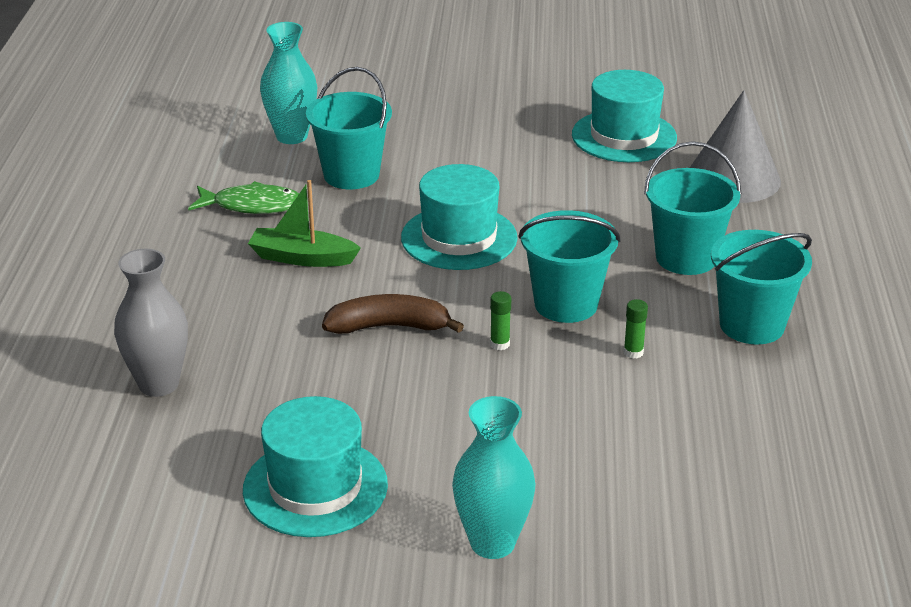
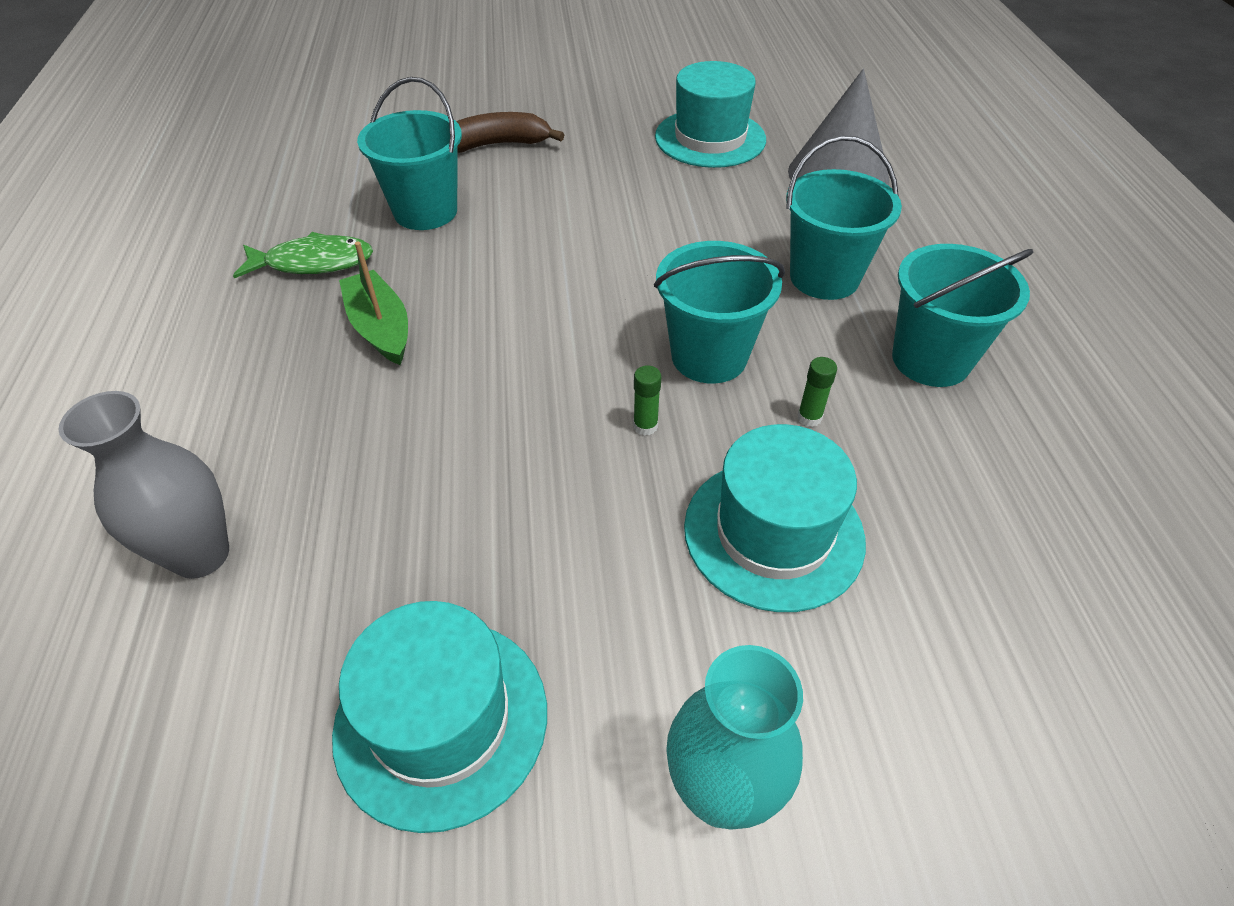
camera: 10 degrees left, 15 degrees up
(292, 136) = (352, 171): turquoise vase -> none
(302, 258) = (380, 328): green boat -> green boat turned 60 degrees clockwise
(389, 327) = (502, 417): brown banana -> brown banana (497, 145)
(459, 238) = (563, 279): turquoise hat -> turquoise hat (773, 533)

